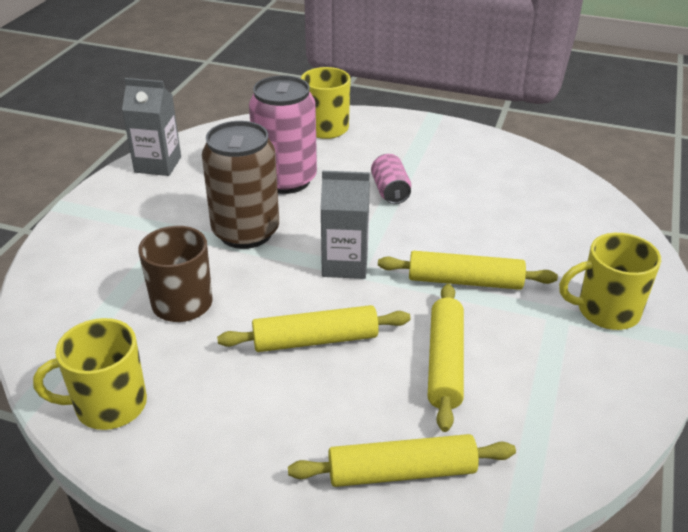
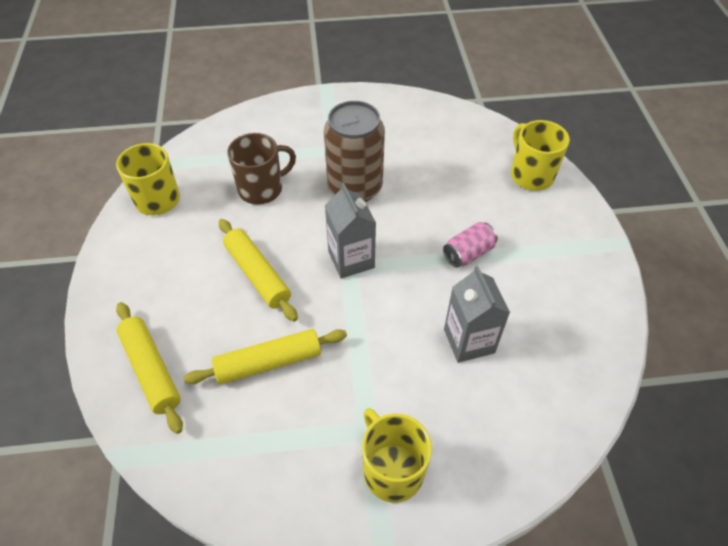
camera: 65 degrees right, 15 degrees up
(158, 164) = (404, 106): grey carton -> grey carton (469, 341)
(286, 180) = (436, 182): pink can -> none
(464, 281) = (374, 346): yellow rolling pin -> none

